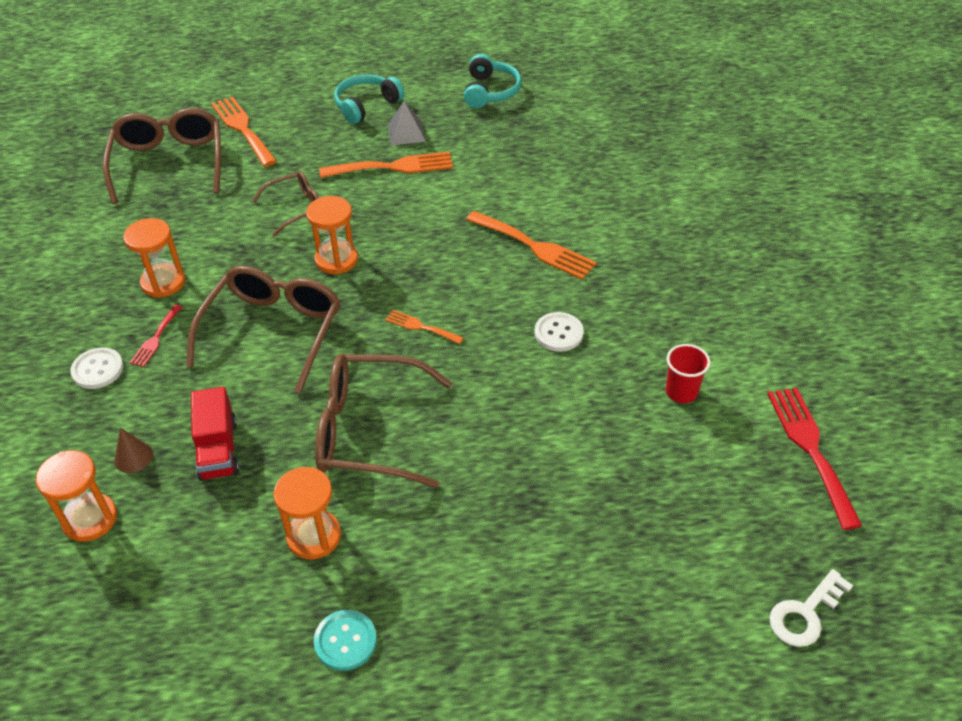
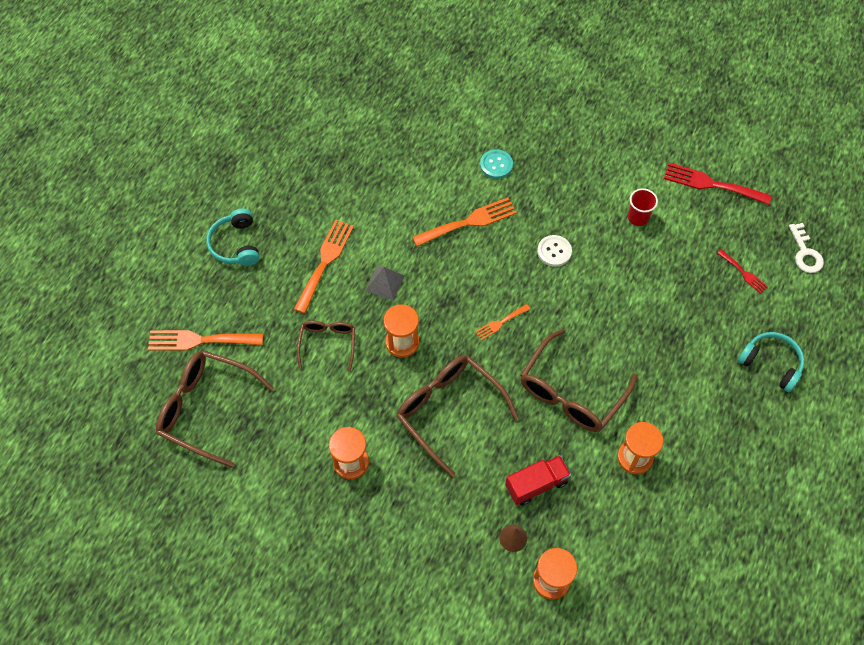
camera: 60 degrees left, 15 degrees up
(97, 369) = (416, 535): white button -> none
(156, 338) = (408, 487): red fork -> red fork (743, 273)
(218, 449) = (536, 484): red truck -> red truck turned 45 degrees counterclockwise
(345, 641) = (714, 471): turquoise button -> turquoise button (496, 165)
(406, 133) = (291, 235): grey pyramid -> grey pyramid (385, 283)
(490, 91) = (281, 158): turquoise headphones -> turquoise headphones (771, 363)

